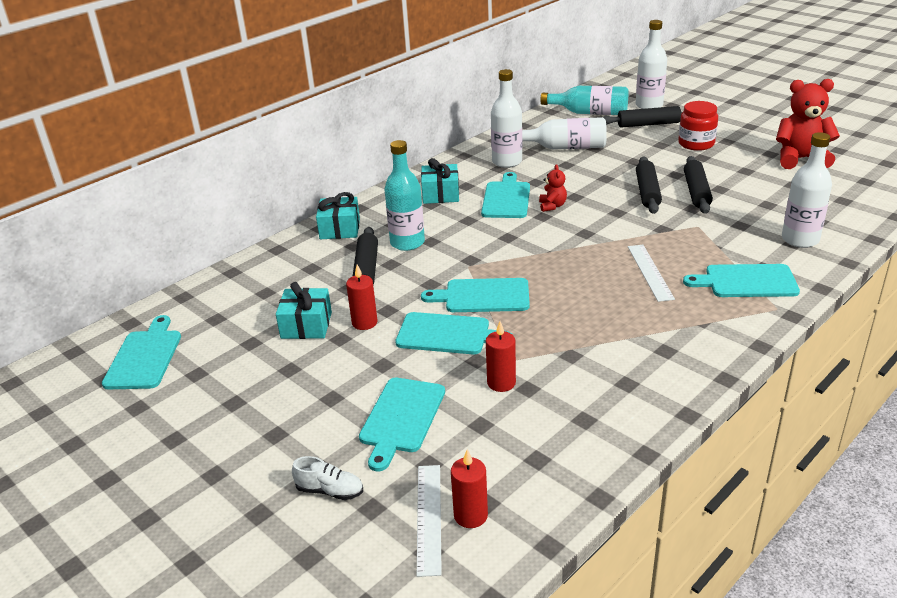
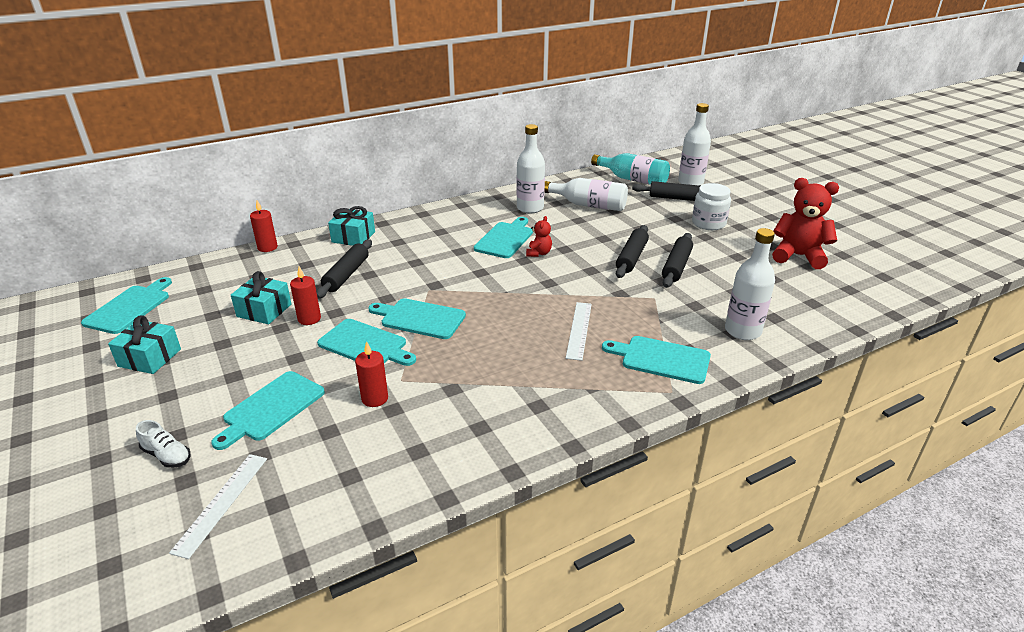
camera: 15 degrees right, 0 degrees up
(407, 243) = (396, 259): turquoise bottle -> none
(440, 194) = (454, 225): turquoise gift -> turquoise gift (149, 358)
(470, 515) = (255, 511): red candle -> red candle (267, 247)
(696, 144) = (708, 223): red jar -> white jar

